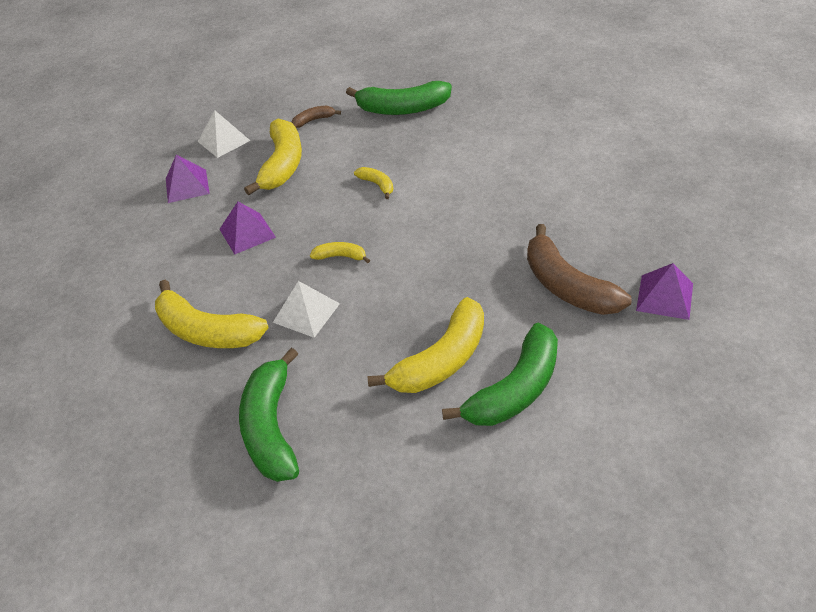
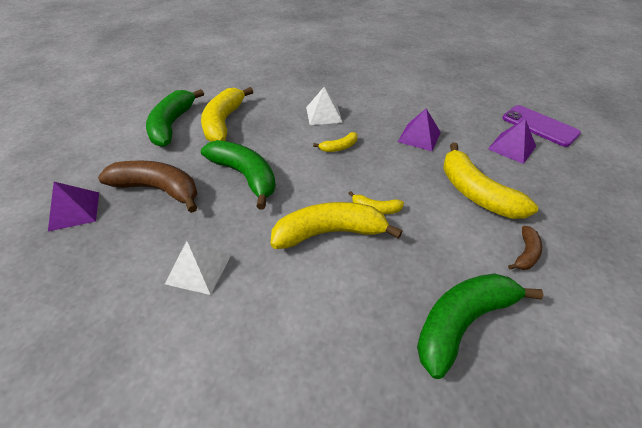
camera: 140 degrees right, 0 degrees up
(122, 194) = (539, 126): none -> purple phone
(207, 331) = (366, 90): yellow banana -> yellow banana (329, 232)
(224, 141) = (558, 192): white pyramid -> white pyramid (199, 269)
(271, 427) = (287, 76): green banana -> green banana (245, 176)

